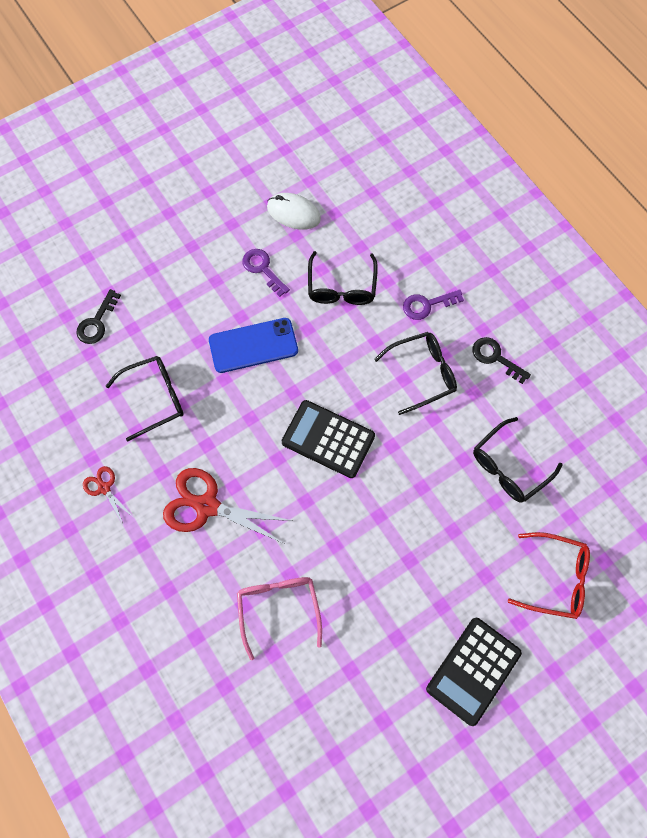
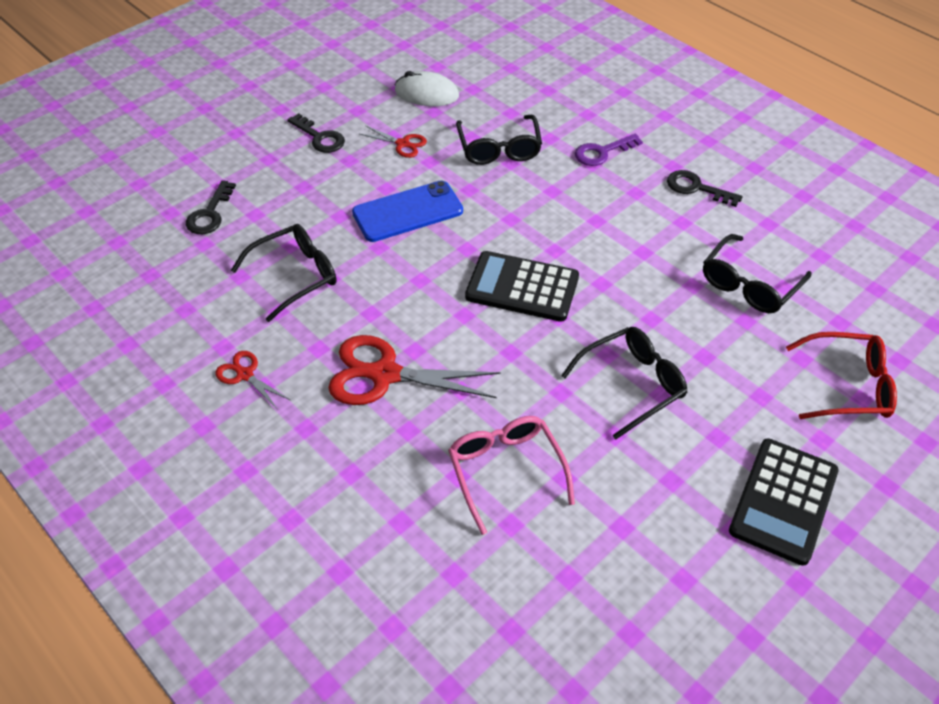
camera: 10 degrees left, 20 degrees down
(196, 251) = (319, 137): none -> black key
(263, 269) = (403, 144): purple key -> red scissors
(423, 373) = (617, 212): black glasses -> black glasses (633, 384)

